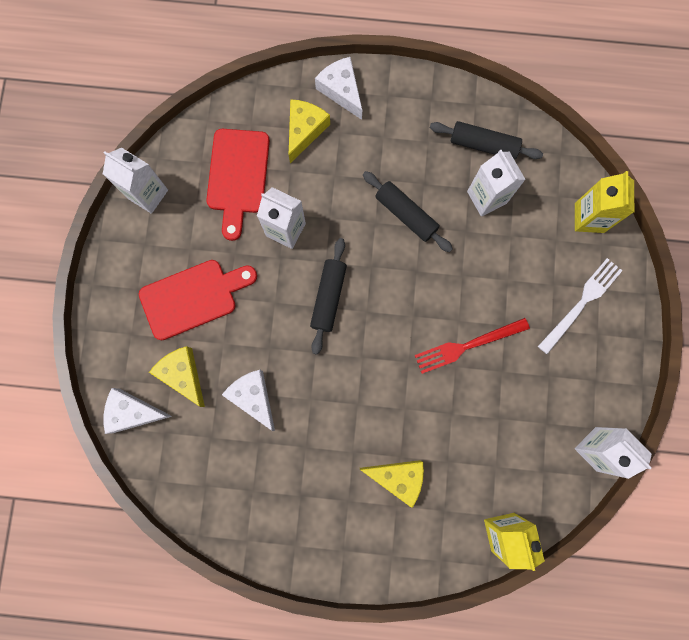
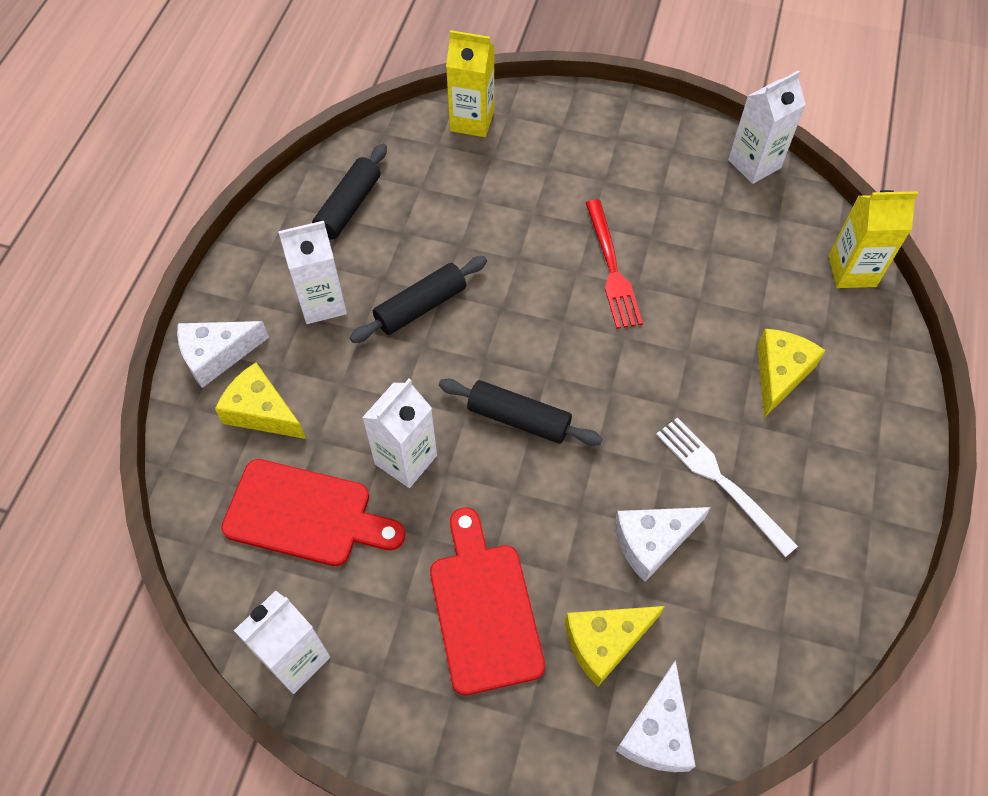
camera: 80 degrees left, 20 degrees down
(486, 197) = (420, 215): white carton -> white carton (322, 303)
(581, 303) = (576, 146): white fork -> white fork (721, 481)

